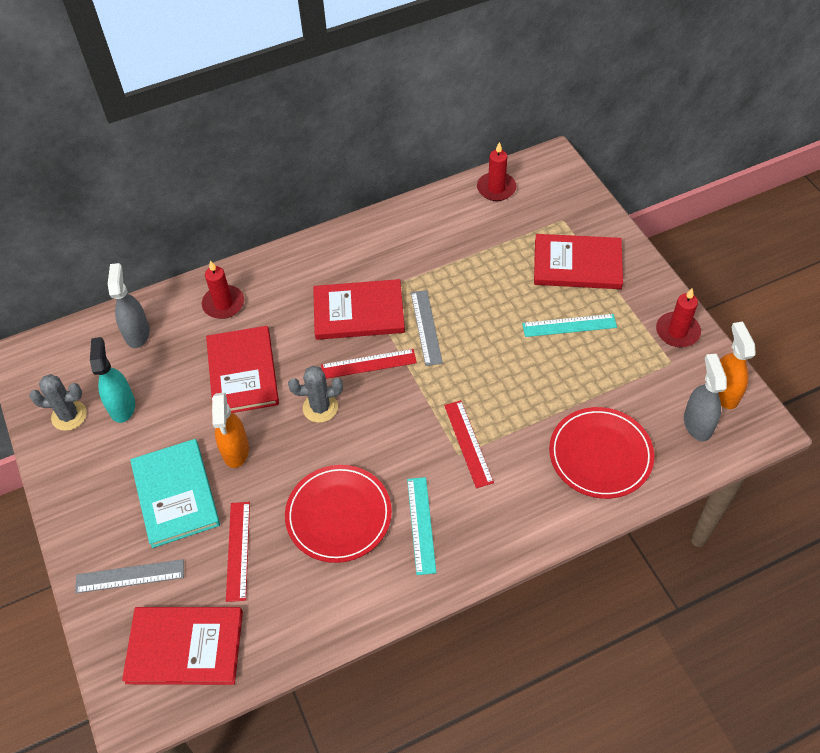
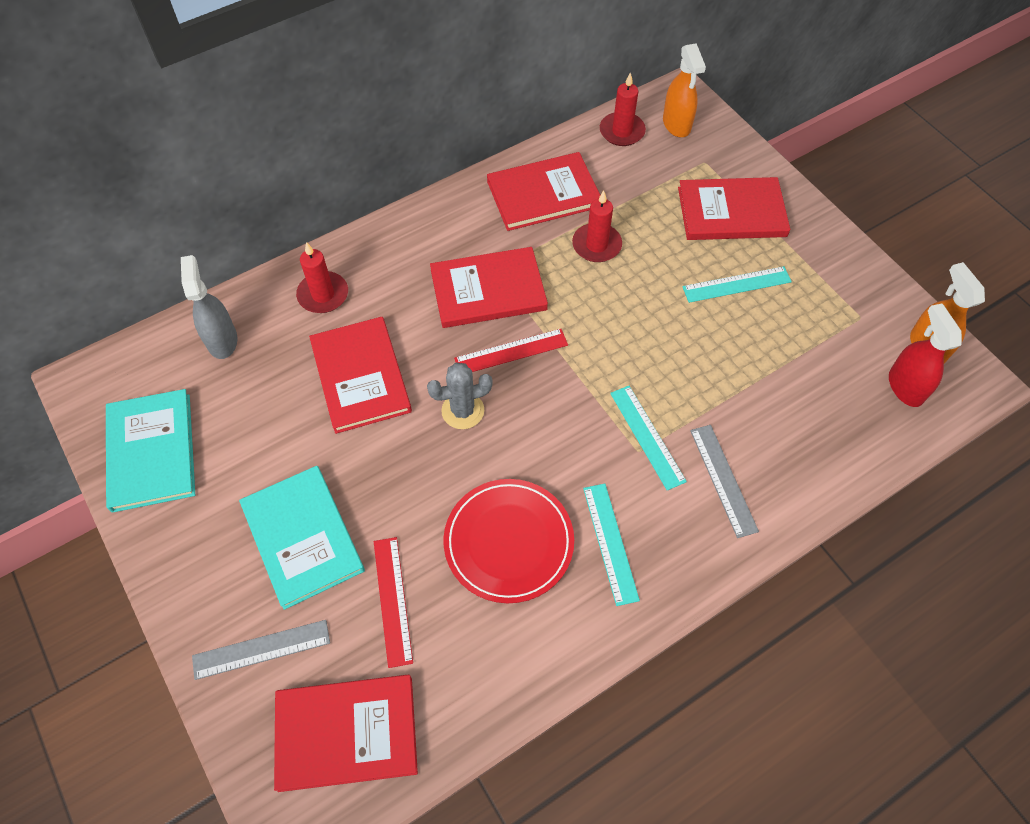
camera: 10 degrees left, 5 degrees up
(69, 416) = (152, 451): grey cactus -> turquoise book
(122, 406) = (217, 433): turquoise spray bottle -> none
(235, 450) = (368, 474): orange spray bottle -> orange spray bottle (676, 124)
(419, 236) = (543, 194): none -> red book
(426, 327) = (571, 301): grey ruler -> grey ruler (723, 480)
(468, 443) = (647, 436): red ruler -> turquoise ruler
(600, 455) = (803, 435): red plate -> none
(677, 331) = (860, 281): red candle -> red candle (596, 245)
(697, 424) = (905, 386): grey spray bottle -> red spray bottle

